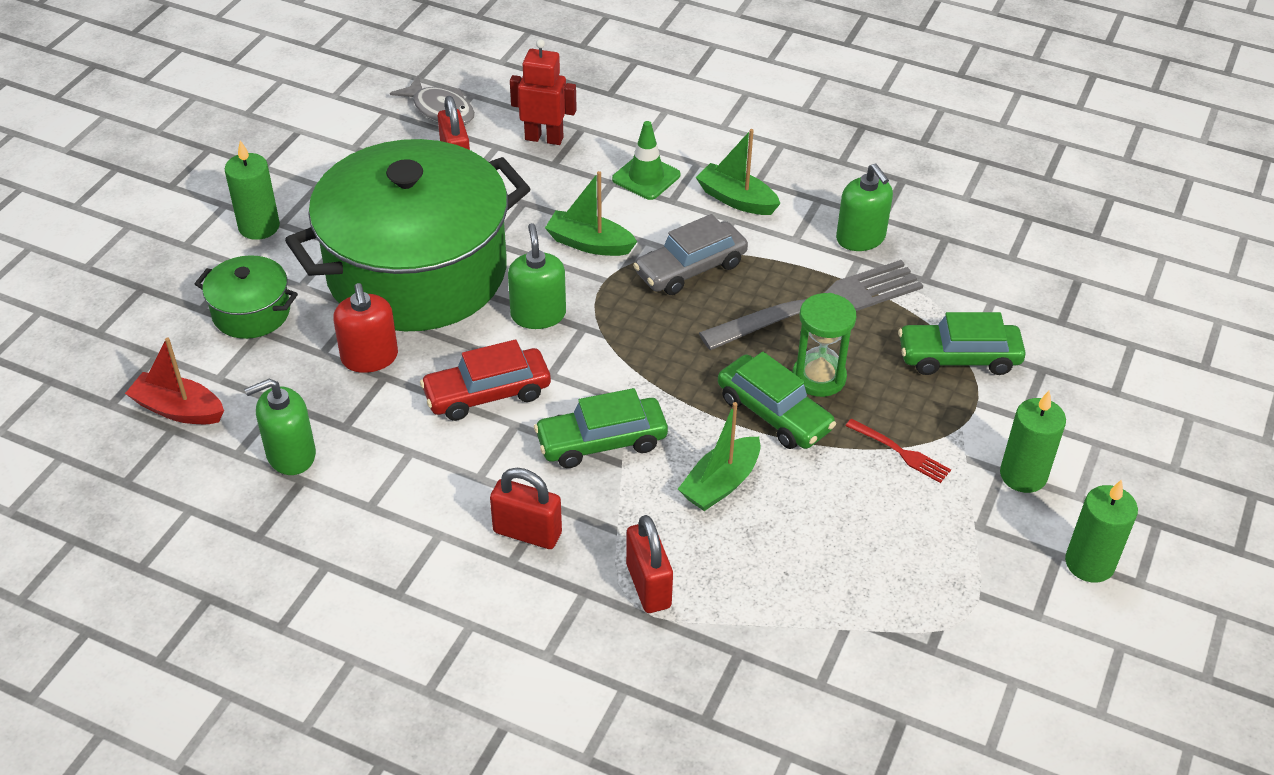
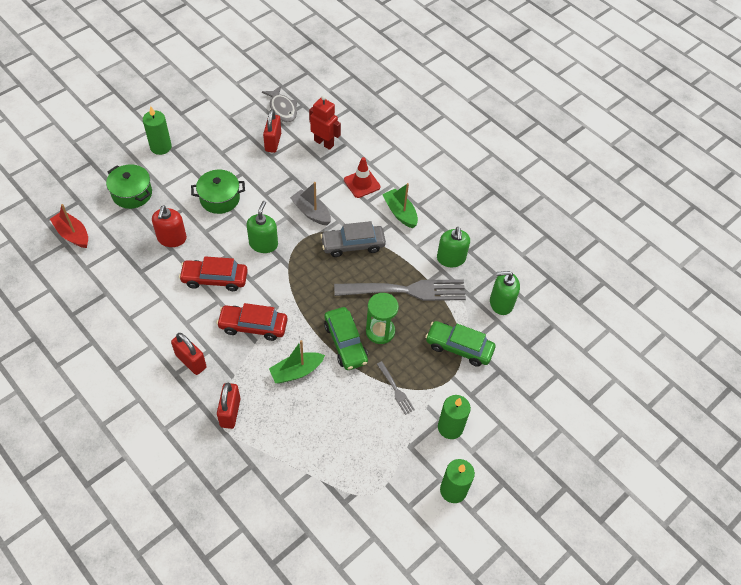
camera: 20 degrees right, 10 degrees up
(291, 454) = (108, 277): green soap dispenser -> green soap dispenser (501, 303)
(417, 272) = (220, 199): green pot -> green pot, size x0.42
(589, 243) = (311, 212): green boat -> grey boat
(601, 442) = (253, 326): green car -> red car
(646, 177) = (362, 183): green traffic cone -> red traffic cone
(900, 452) = (395, 389): red fork -> grey fork

